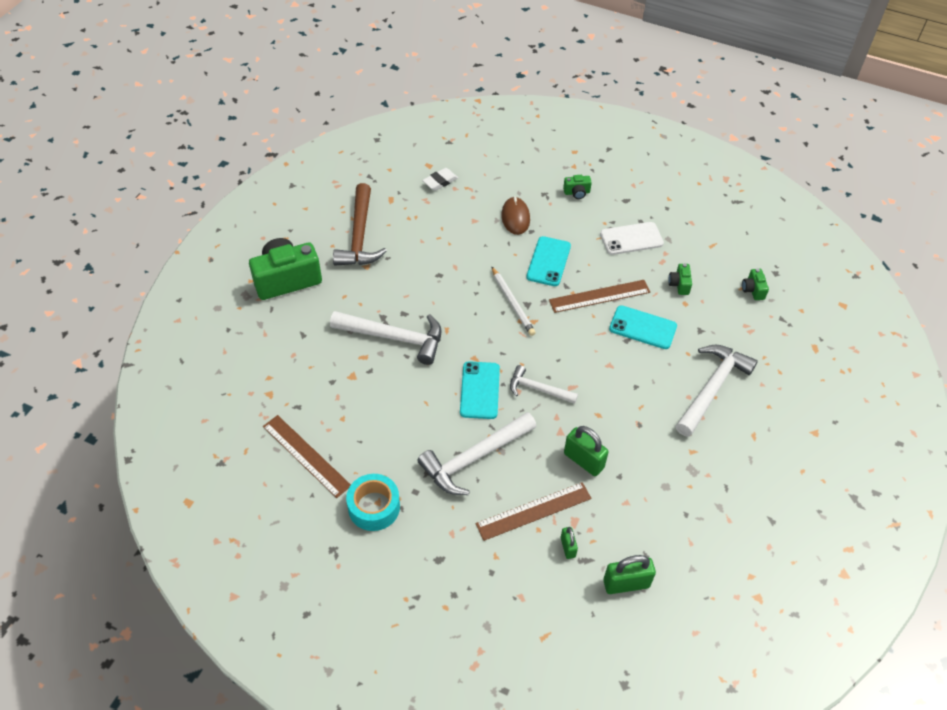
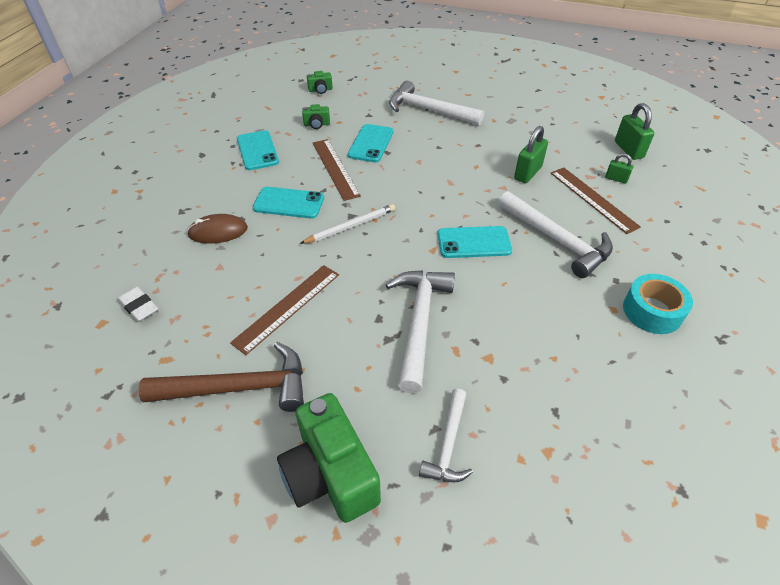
camera: 95 degrees left, 5 degrees down
(306, 455) = (621, 387): brown ruler -> brown ruler (287, 307)
(538, 389) = (459, 202): white hammer -> white hammer (448, 444)
(568, 547) = (616, 179): green padlock -> green padlock turned 45 degrees clockwise
(577, 193) = (184, 187): green camera -> none
(631, 238) = (257, 150): white phone -> turquoise phone

